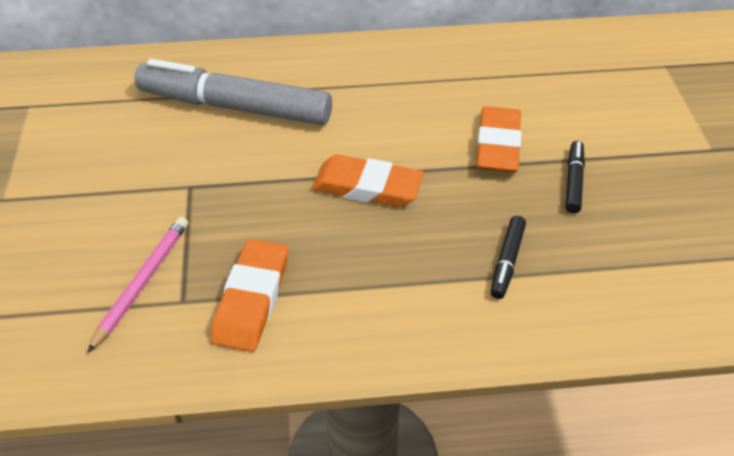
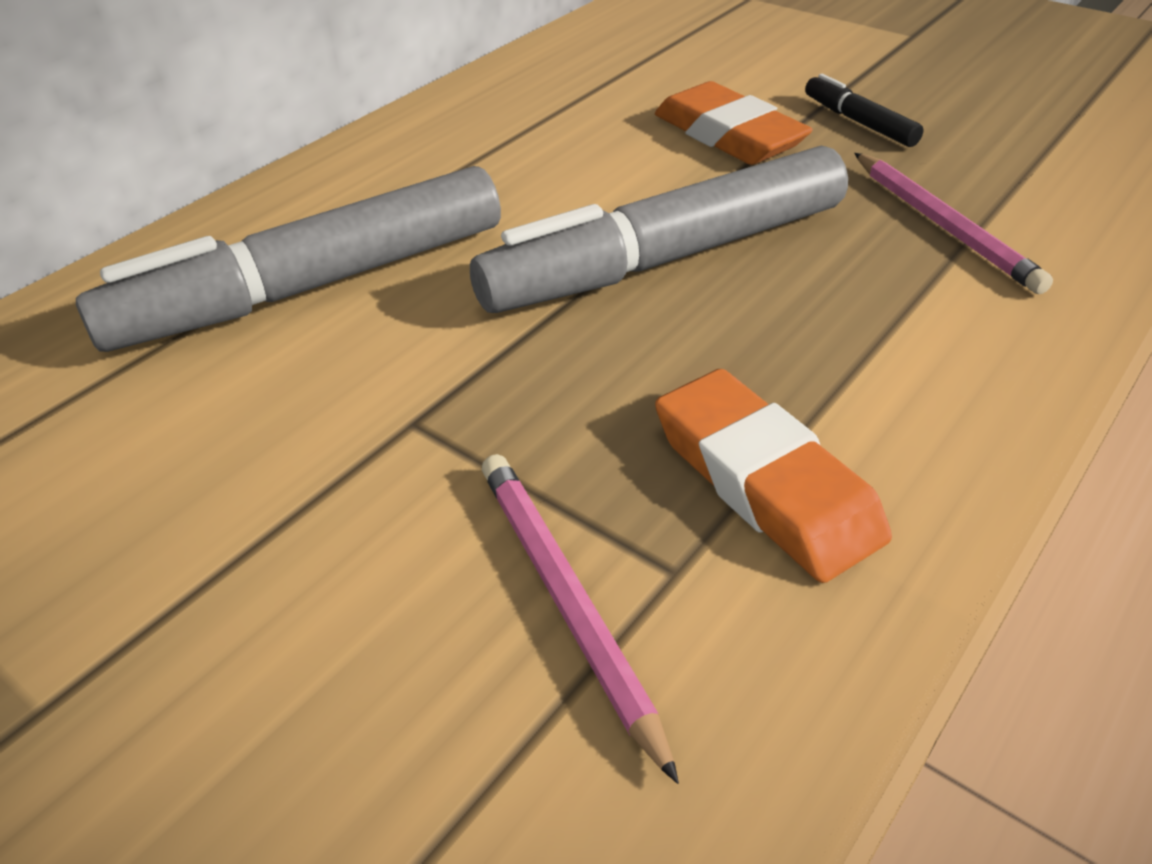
camera: 45 degrees left, 5 degrees down
(367, 187) = (666, 258): orange eraser -> grey marker
(506, 261) = (943, 226): black marker -> pink pencil

